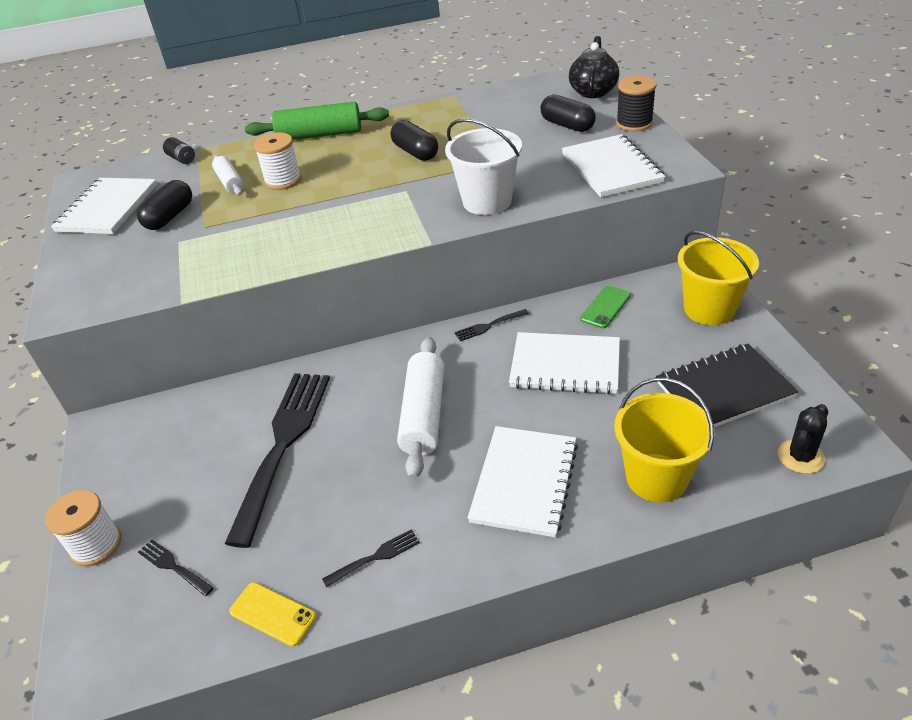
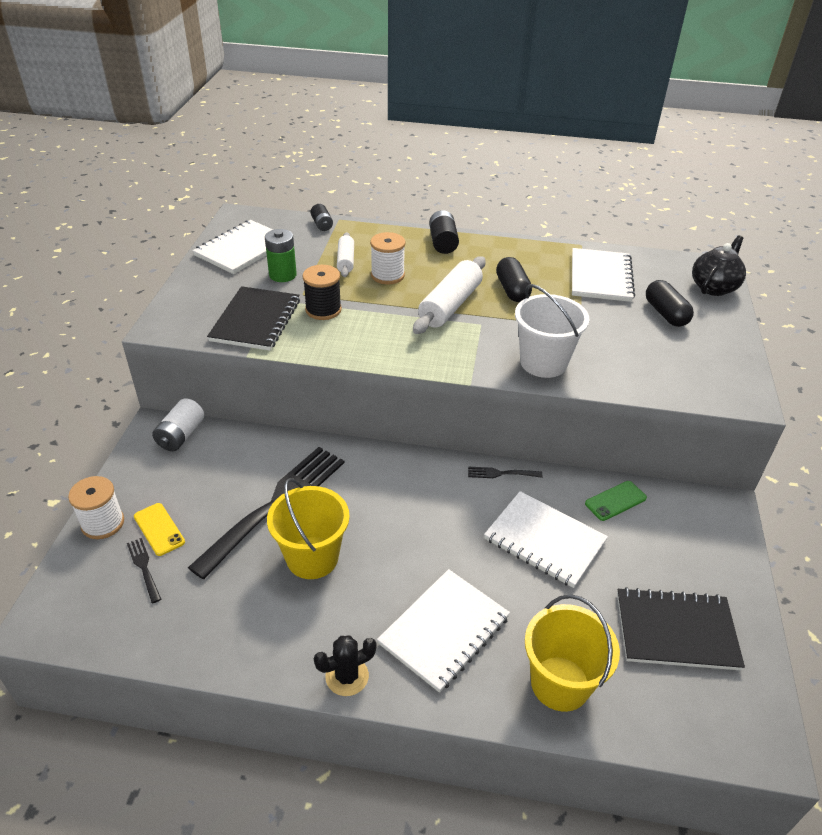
camera: 20 degrees right, 0 degrees up
(134, 423) = (181, 435): none -> white battery
(169, 267) = (256, 320): none -> black notebook
(170, 217) = (283, 275): black capsule -> green battery
(272, 614) = (189, 643): yellow phone -> yellow phone (159, 529)
(320, 135) = (443, 242): green rolling pin -> black battery
(375, 557) = (289, 635): black fork -> none
(423, 415) = (398, 530): white rolling pin -> white rolling pin (450, 305)
(611, 168) = (678, 374): white notebook -> white notebook (600, 277)
(634, 123) = (731, 335): black spool -> black spool (323, 310)
(709, 309) = (713, 545): yellow bucket -> yellow bucket (312, 557)
(800, 457) = (707, 731): black cactus -> black cactus (347, 676)

